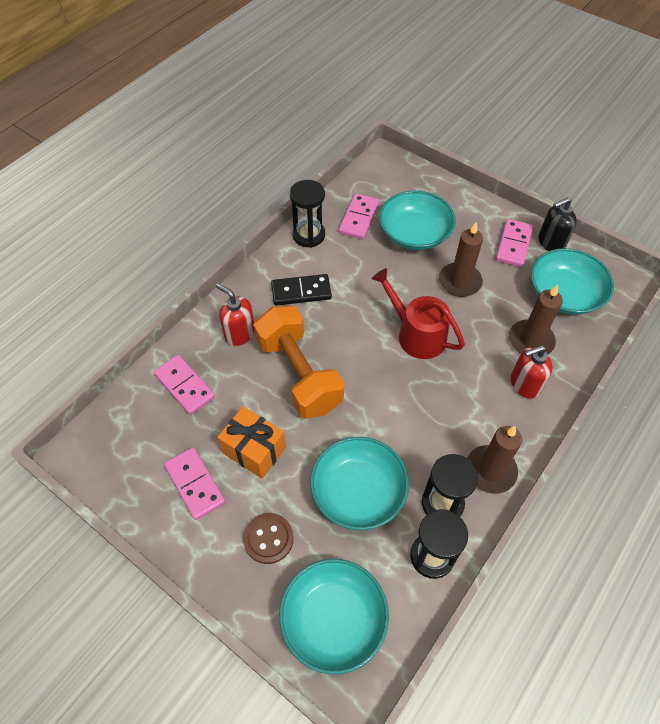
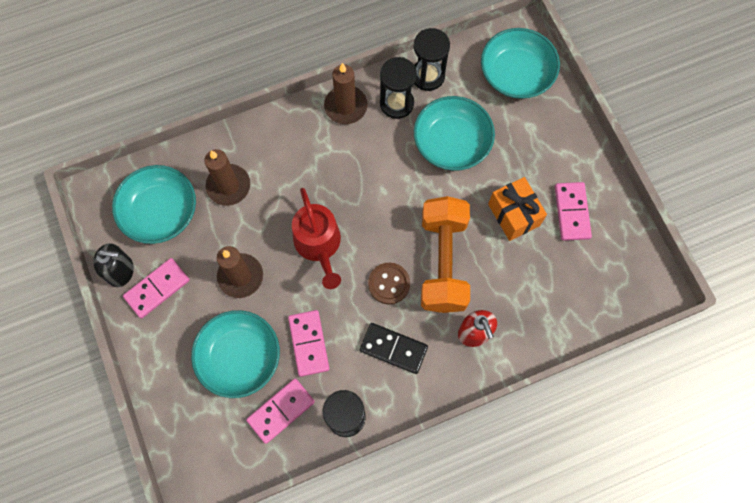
camera: 150 degrees left, 15 degrees up
(184, 386) = (547, 304): pink domino -> pink domino (309, 343)
(268, 539) = (534, 144): brown button -> brown button (389, 284)
(524, 384) = (266, 153): red soap dispenser -> none

